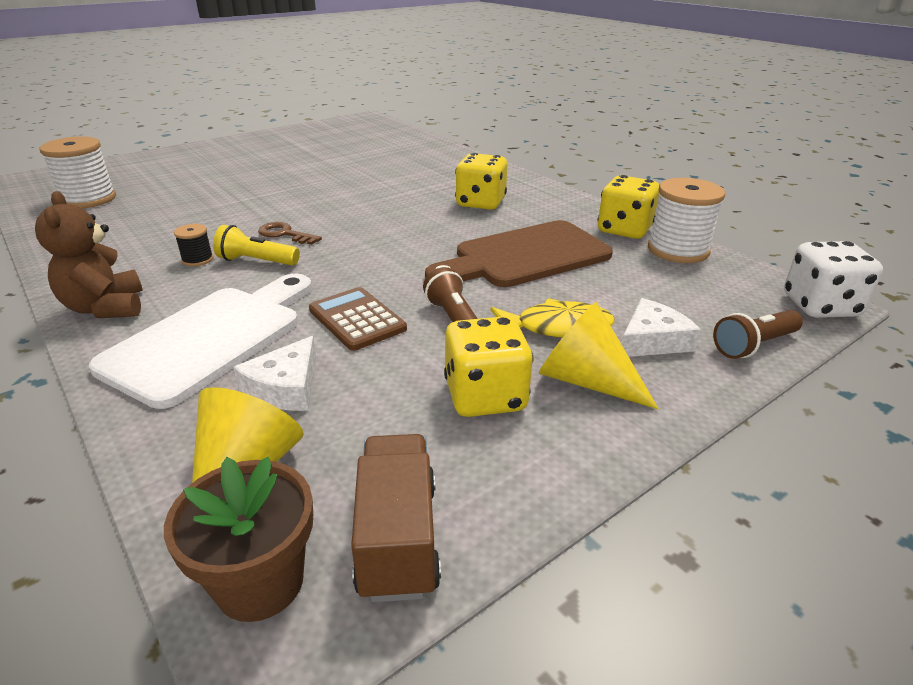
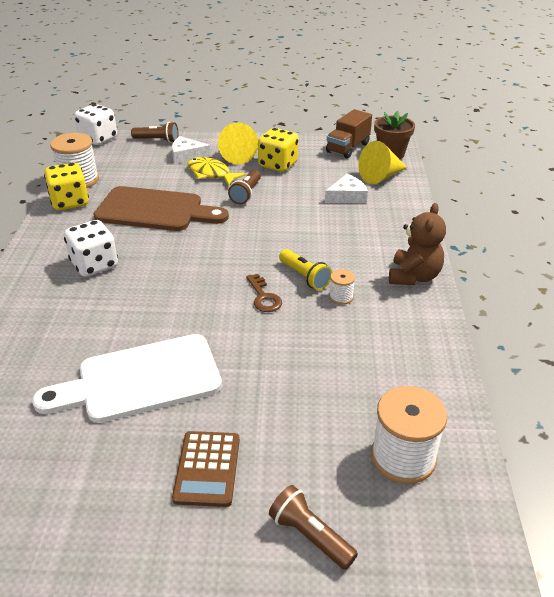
camera: 140 degrees left, 5 degrees up
(145, 166) = (310, 535): none -> brown flashlight
(197, 259) = (341, 297): black spool -> white spool
(211, 338) = (364, 231): white cutting board -> white cutting board (140, 380)
(357, 319) = (288, 212): brown calculator -> brown calculator (207, 468)
(480, 203) = (95, 265): yellow dice -> white dice

